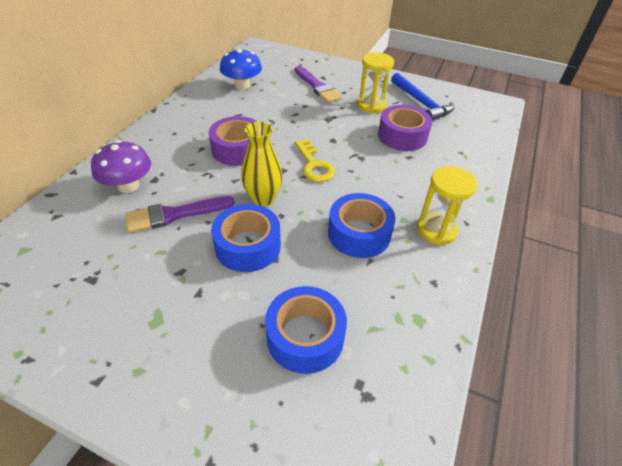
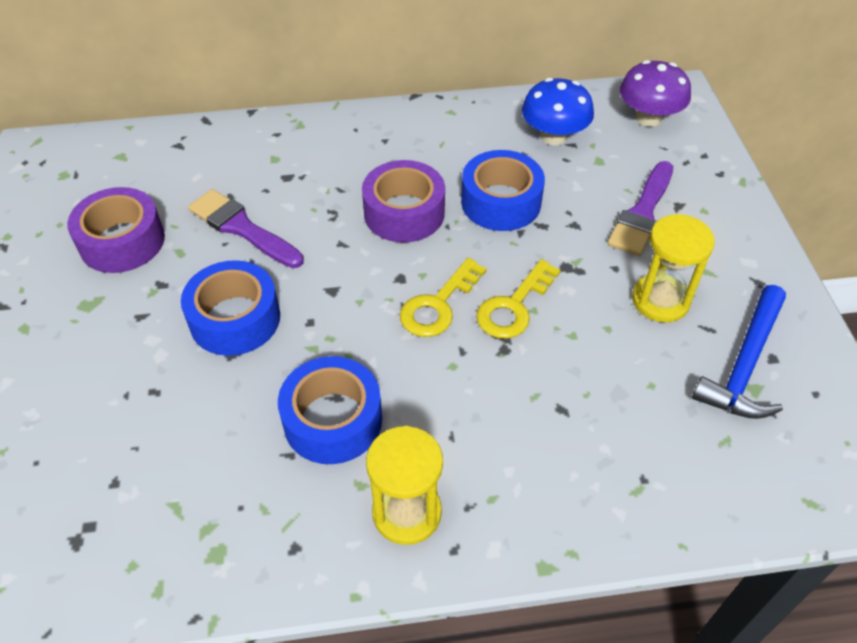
camera: 60 degrees right, 5 degrees up
(128, 186) = (260, 164): purple mushroom -> purple mushroom (648, 118)
(263, 198) = (327, 288): yellow vase -> none
(305, 336) = (129, 442): blue tape -> blue tape (501, 202)
(338, 143) = (514, 306): none -> yellow key
(402, 136) = (611, 377): purple tape -> purple tape (122, 241)

